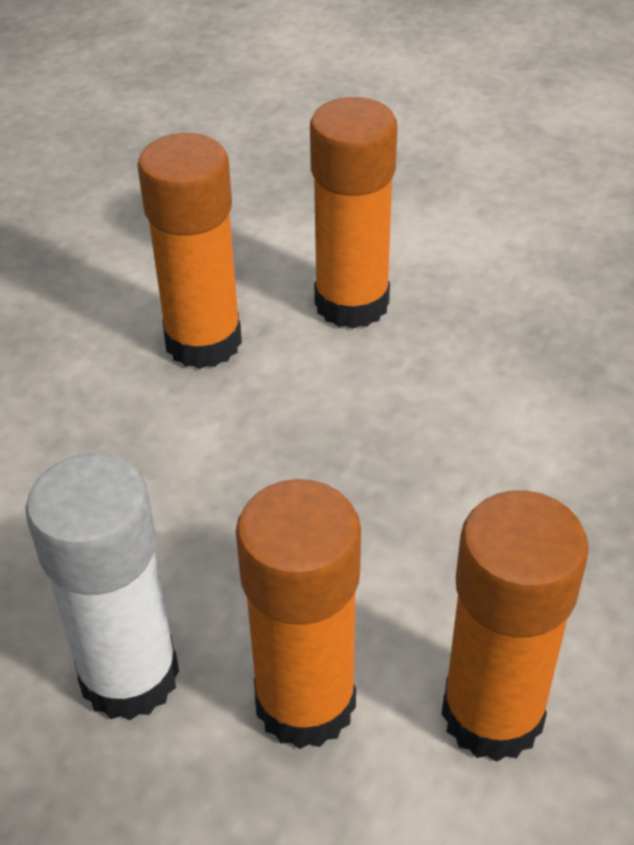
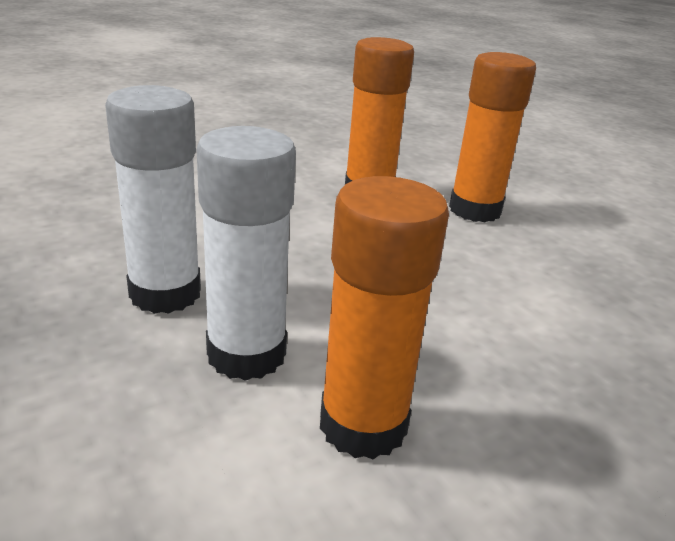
camera: 30 degrees right, 15 degrees down
(305, 702) = (246, 354): orange glue stick -> white glue stick

